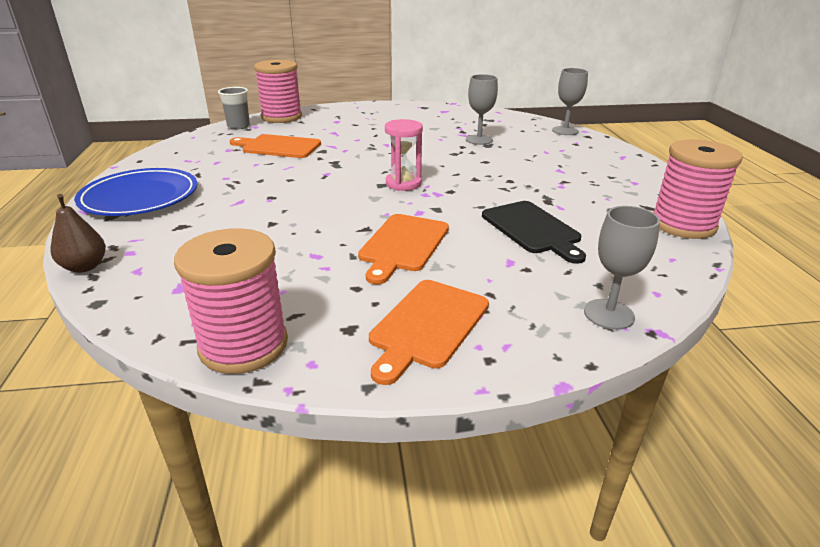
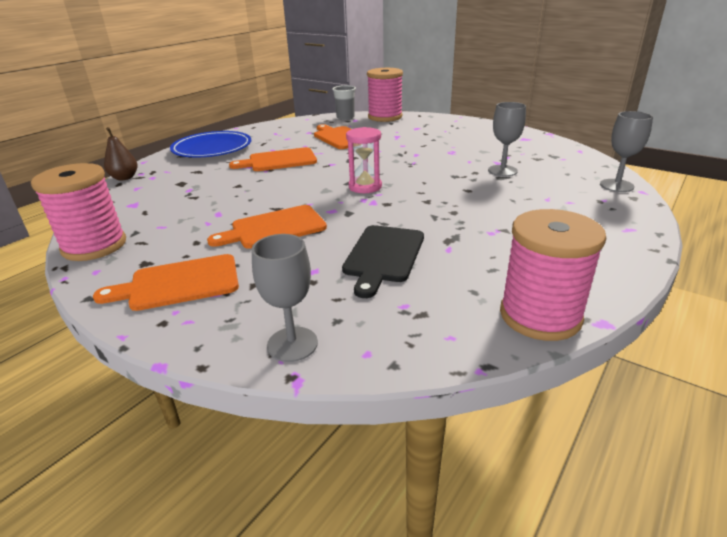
camera: 45 degrees right, 0 degrees up
(261, 186) = (279, 160): none -> orange cutting board

